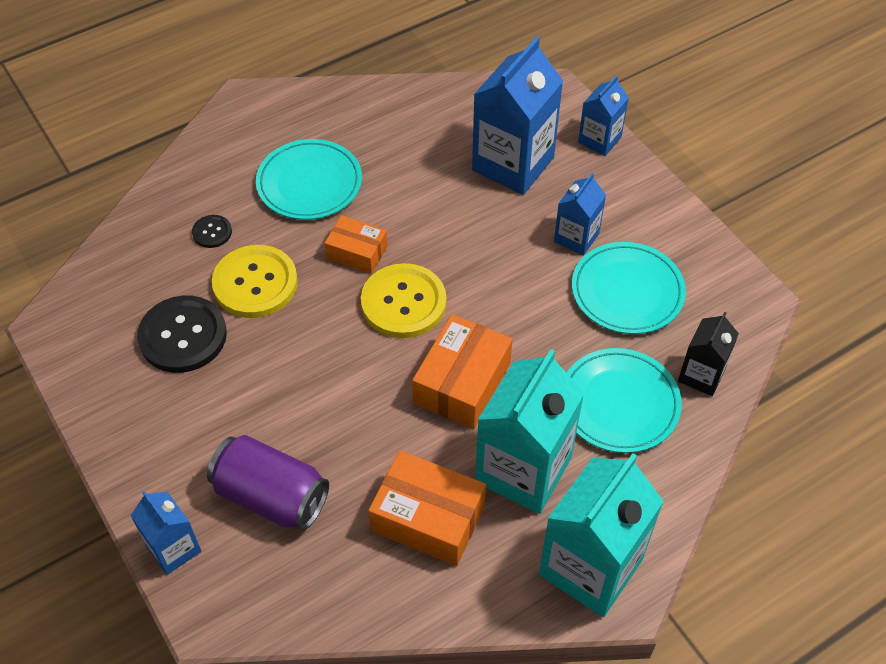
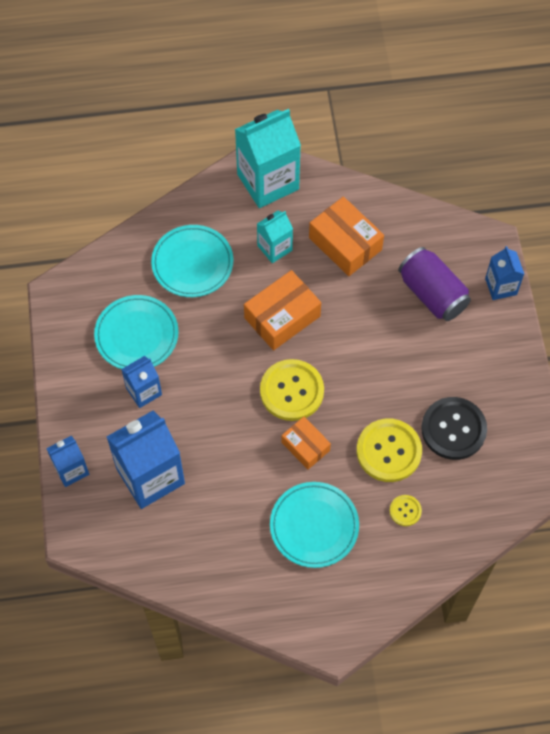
camera: 155 degrees left, 10 degrees up
(212, 232) = (405, 511): black button -> yellow button
(523, 470) = (274, 248): turquoise carton -> turquoise carton, size x0.54
(701, 375) = (130, 259): black carton -> none

